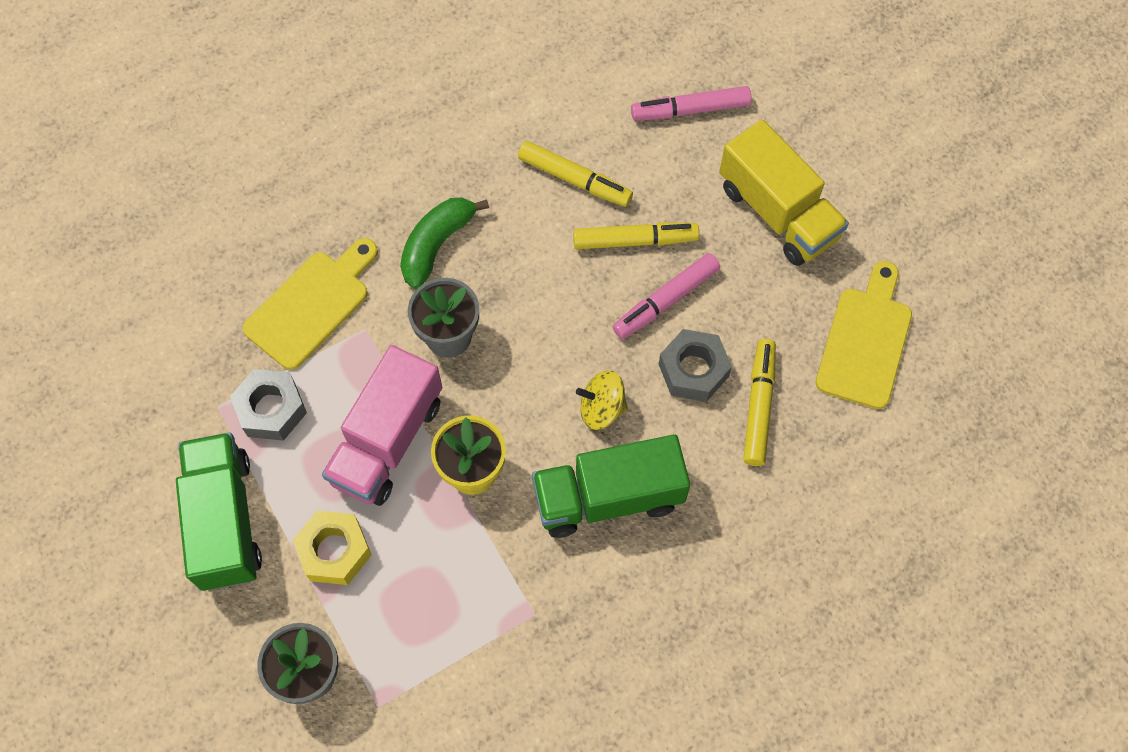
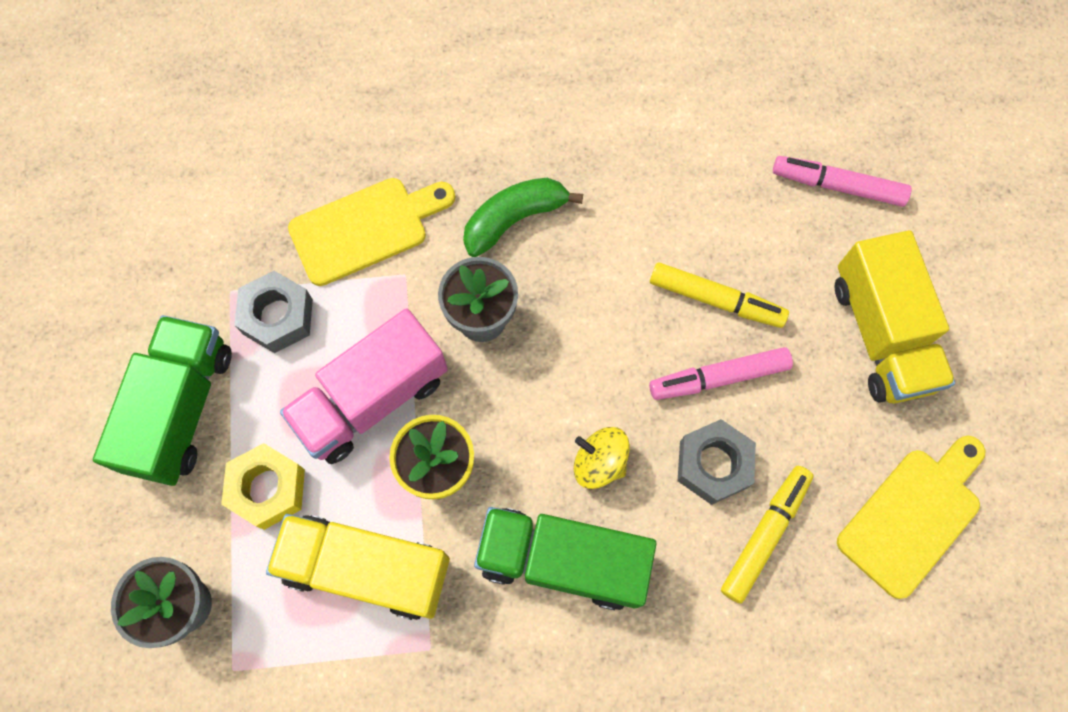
camera: 25 degrees right, 5 degrees up
(450, 576) = (366, 568): none -> yellow truck
(574, 179) = (683, 209): yellow marker -> none

